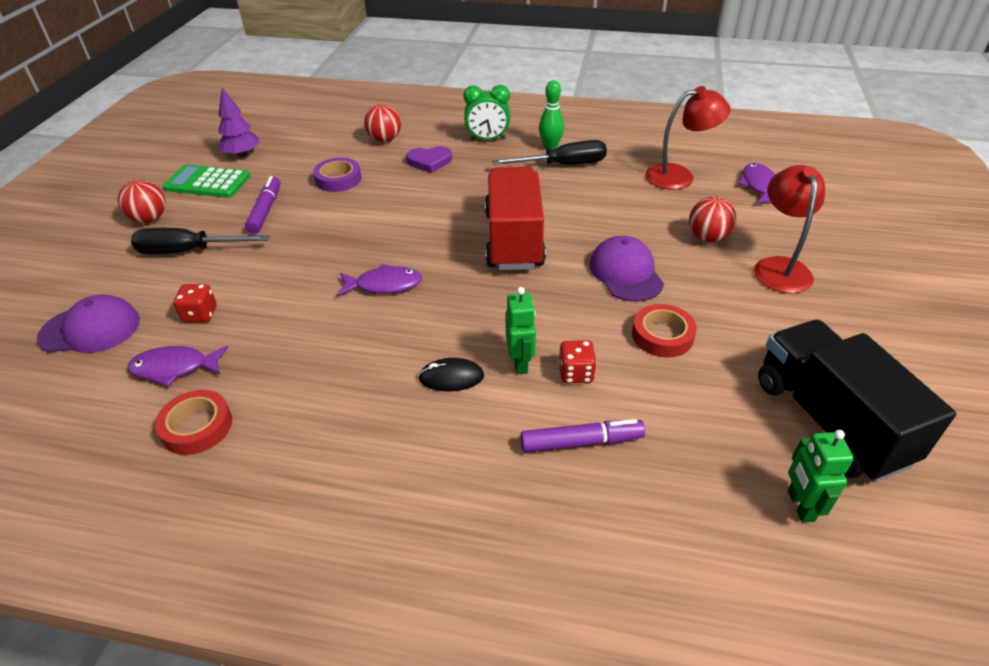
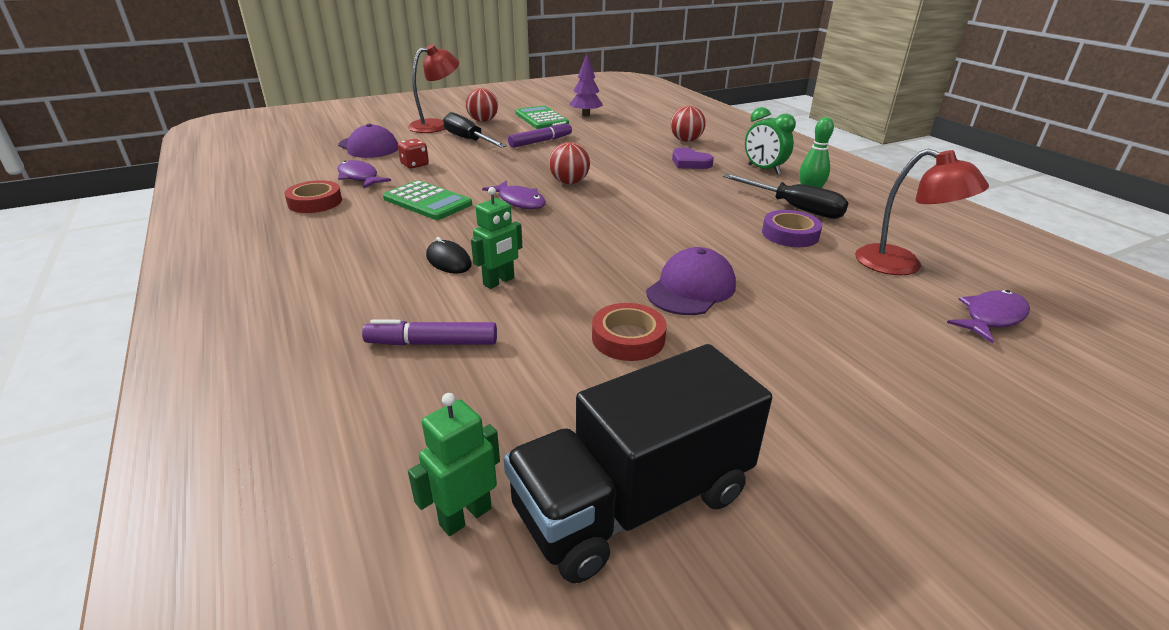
camera: 50 degrees right, 10 degrees down
(308, 342) = (427, 201): none -> green calculator
(338, 179) = (611, 146): purple tape -> purple tape (790, 234)
(514, 240) = (650, 225): red truck -> none
(576, 373) = (516, 311): red dice -> none
(581, 442) = (432, 343): purple marker -> purple marker turned 135 degrees clockwise
(707, 238) = (828, 314): red ball -> red ball (569, 182)
(779, 267) = (862, 378): red lamp -> red lamp (436, 125)
(829, 421) = (633, 502): black truck -> black truck turned 150 degrees counterclockwise

